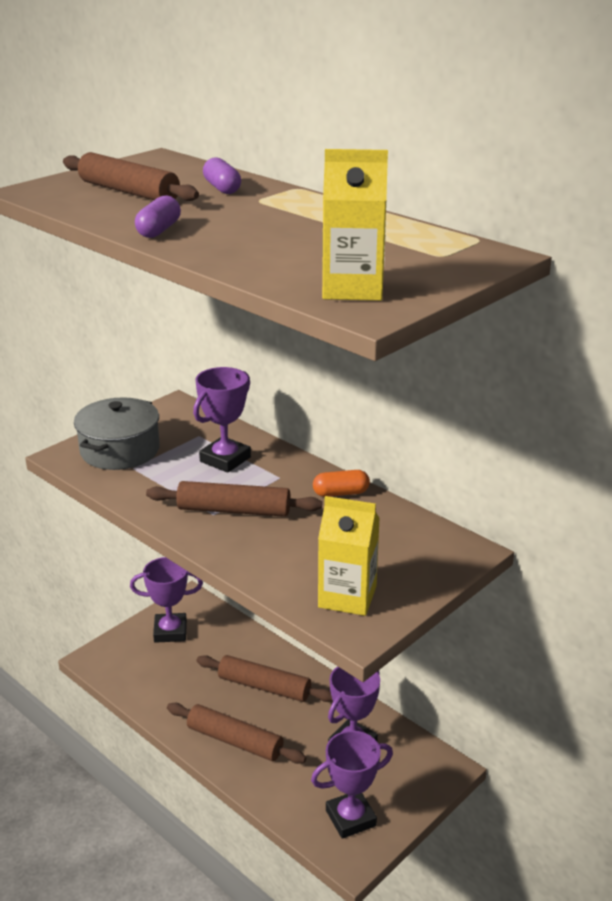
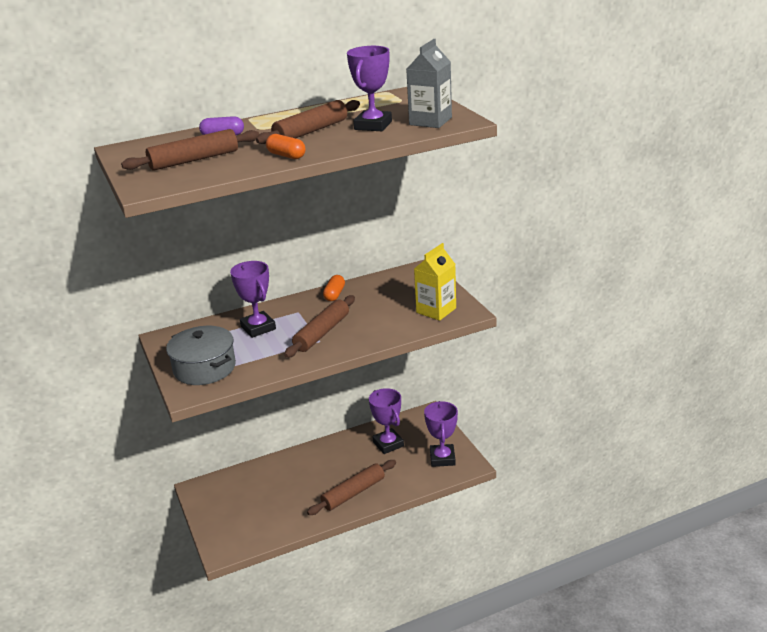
camera: 65 degrees left, 0 degrees up
(159, 230) = (286, 156): purple capsule -> orange capsule
(170, 631) = (224, 505): purple trophy -> purple trophy (373, 125)
(264, 687) = (314, 470): brown rolling pin -> brown rolling pin (311, 131)
(352, 289) = (430, 121): yellow carton -> grey carton

